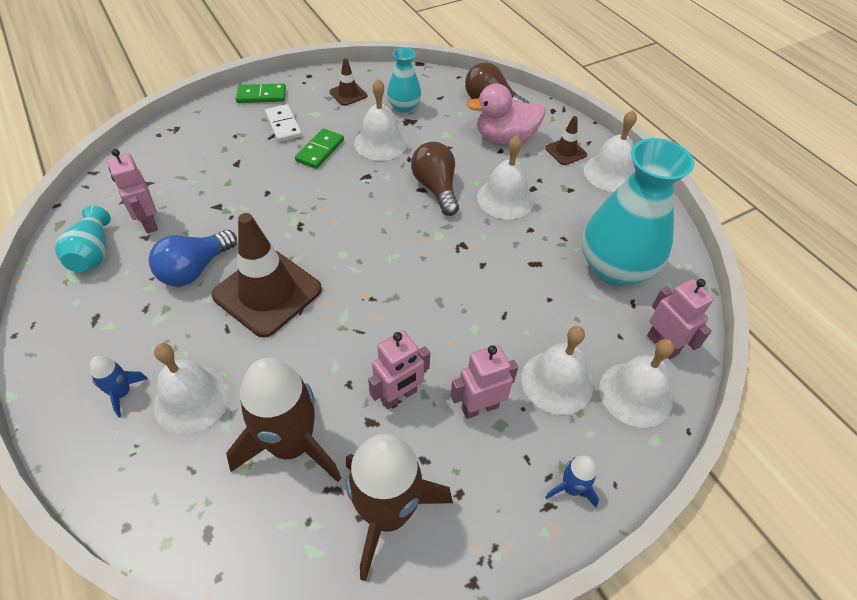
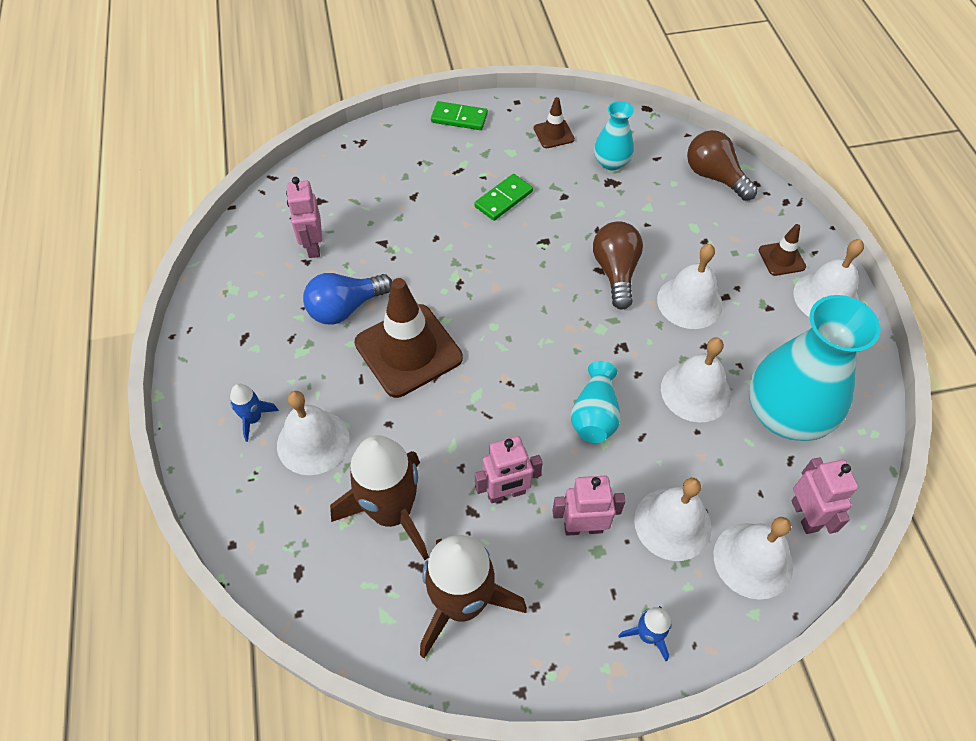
camera: 20 degrees right, 5 degrees up
(93, 253) = (255, 268): turquoise vase -> turquoise vase (595, 415)
(283, 125) = (473, 160): white domino -> none
(380, 143) = (571, 203): white bell -> white bell (695, 391)
(505, 138) = (715, 226): pink duck -> none

